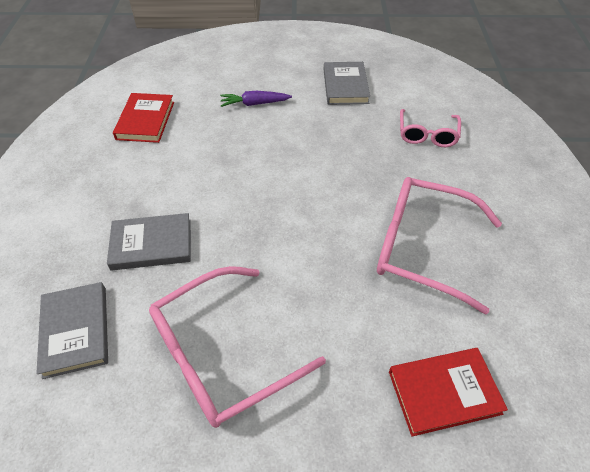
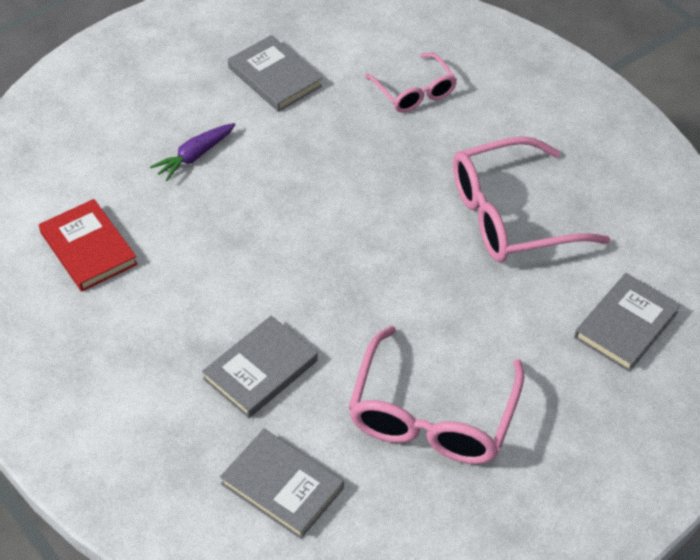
camera: 40 degrees left, 0 degrees up
(444, 392) = (625, 325): red book -> grey book

